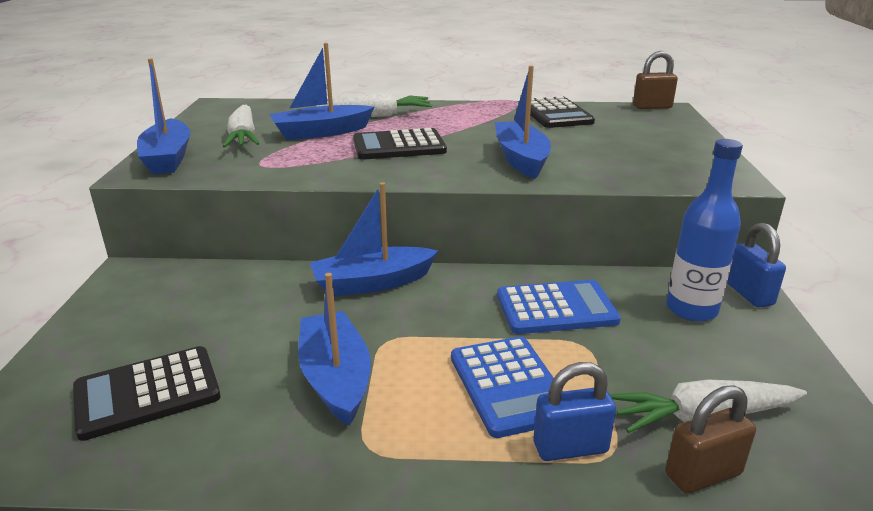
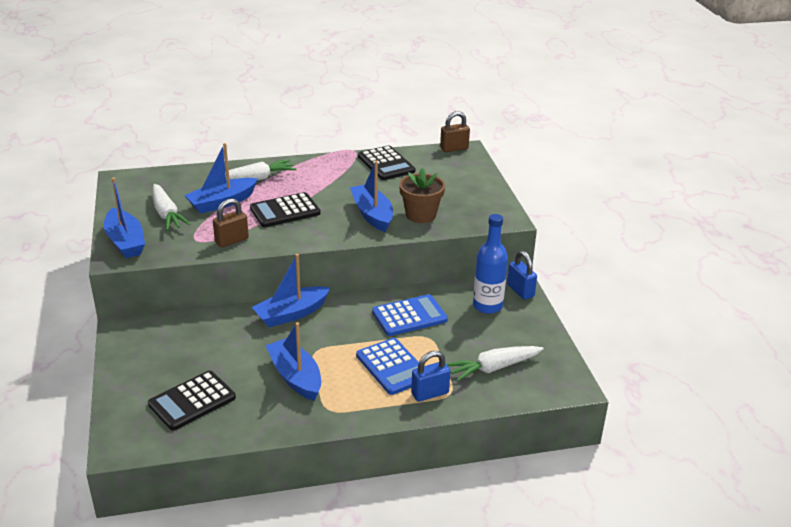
camera: 15 degrees left, 5 degrees up
(594, 165) = (421, 215): none -> brown flower pot
(703, 474) = (493, 395): brown padlock -> brown padlock (231, 241)

